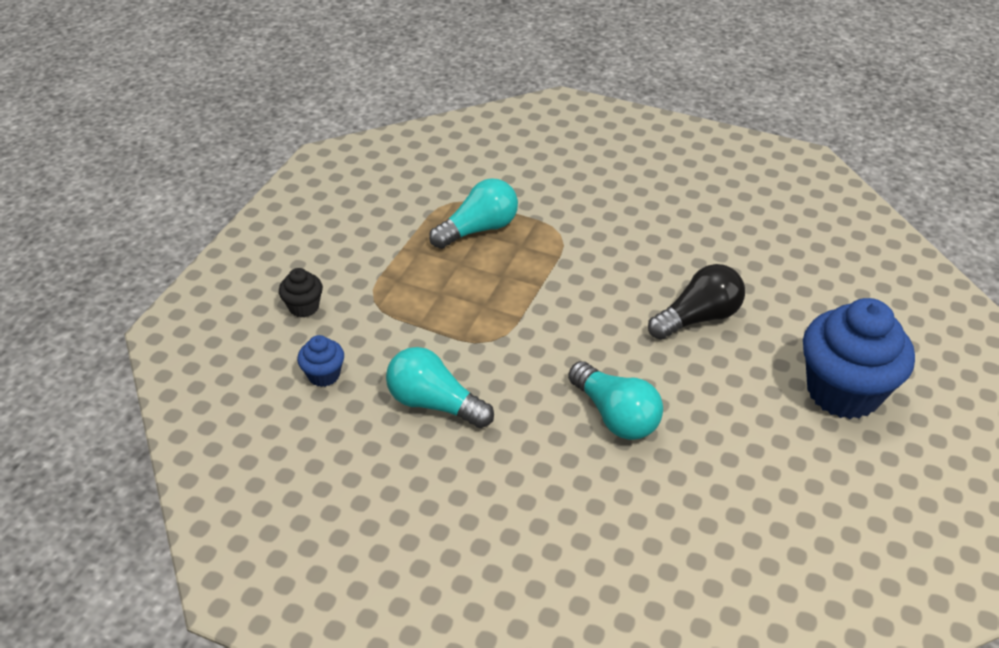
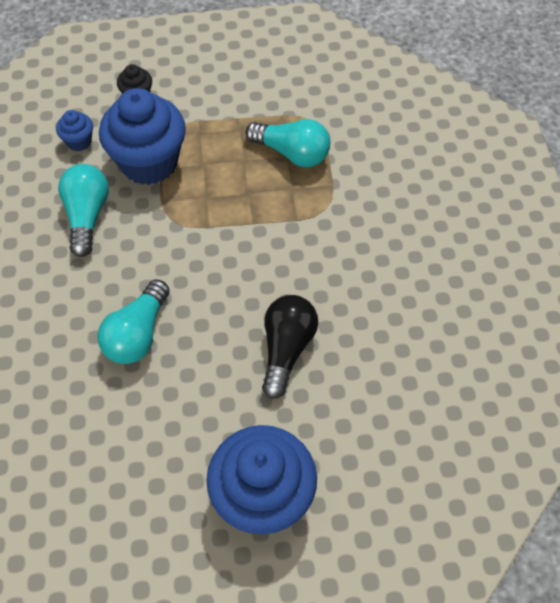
camera: 60 degrees right, 15 degrees up
(403, 330) = (149, 162): none -> blue cupcake
(698, 318) = (286, 349): black light bulb -> black light bulb turned 105 degrees counterclockwise

